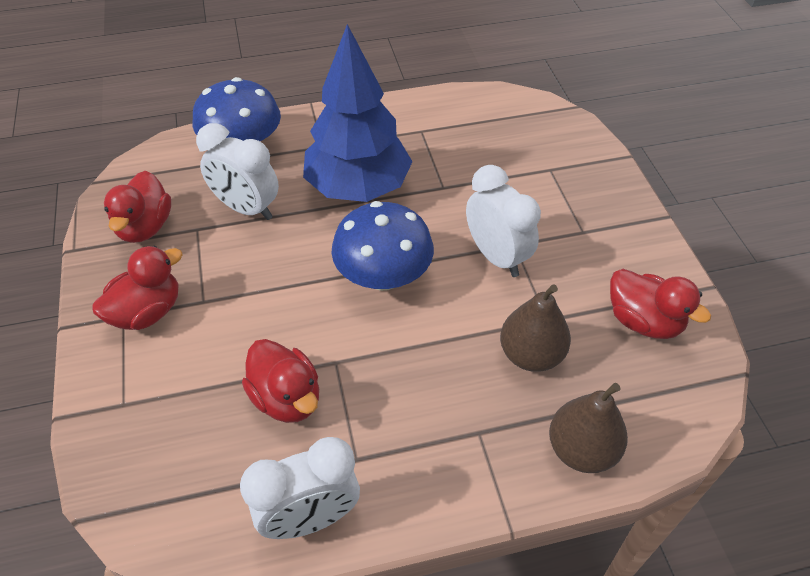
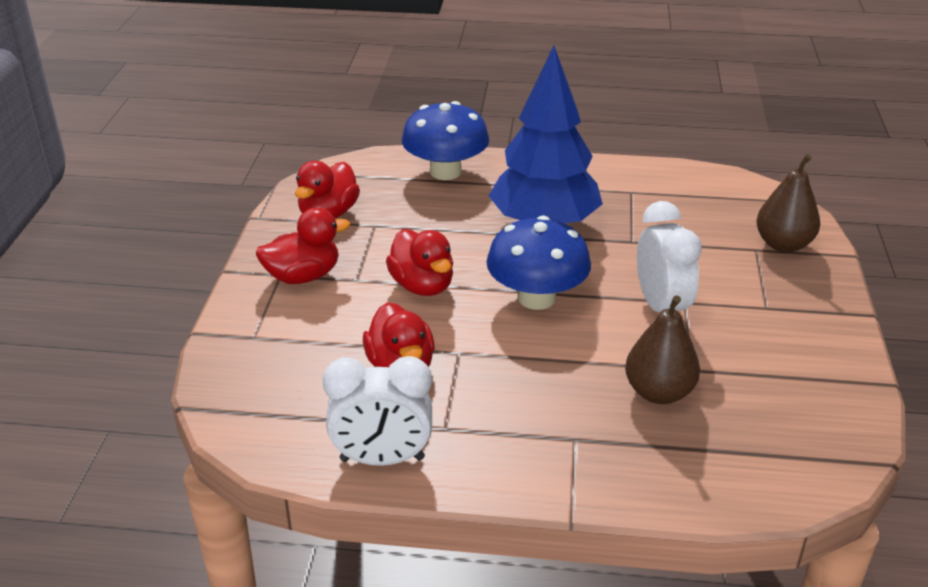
camera: 20 degrees right, 15 degrees down
(247, 208) = (428, 219): white clock -> none
(581, 450) = (675, 479): brown pear -> brown pear (783, 244)
(643, 321) = (796, 394): red duck -> red duck (422, 286)

